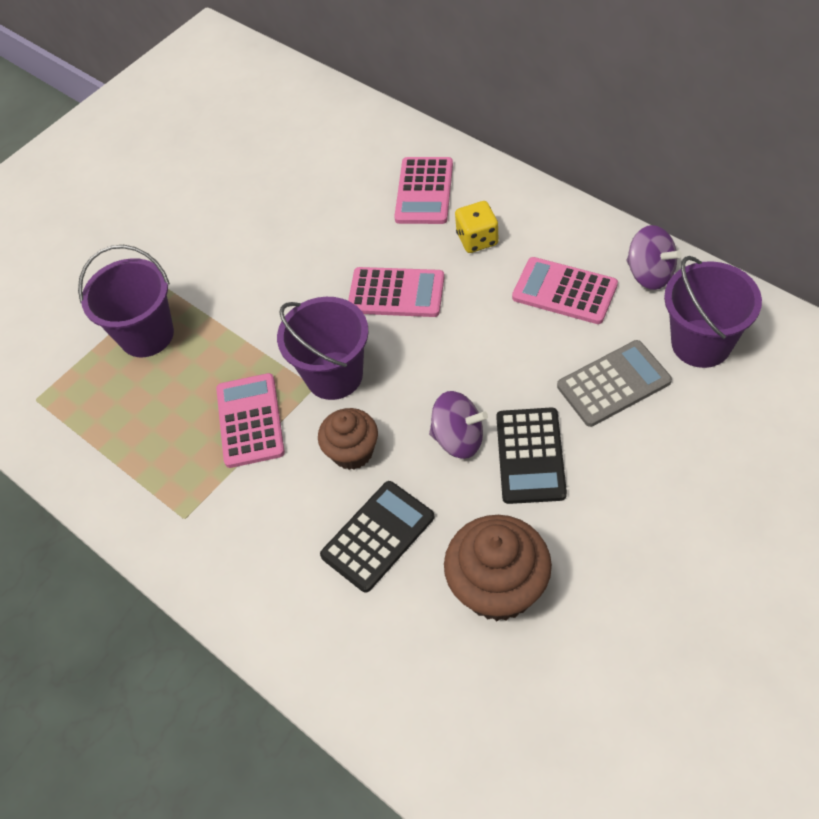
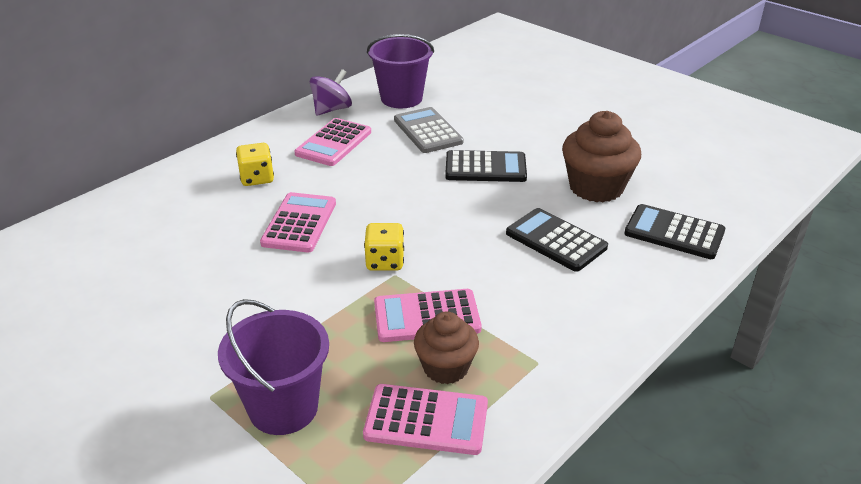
camera: 95 degrees left, 20 degrees down
(334, 375) = (385, 261): purple bucket -> yellow dice
(352, 452) = (471, 252): brown cupcake -> brown cupcake (445, 368)
(401, 676) = (674, 233): none -> black calculator
(424, 191) = (179, 203): pink calculator -> pink calculator (426, 420)
(458, 438) = (465, 198): purple spinning top -> none

